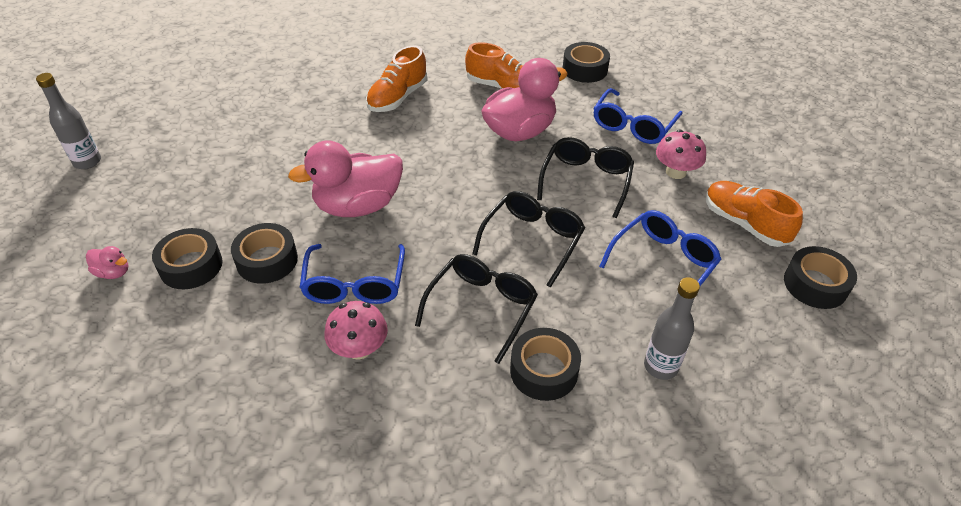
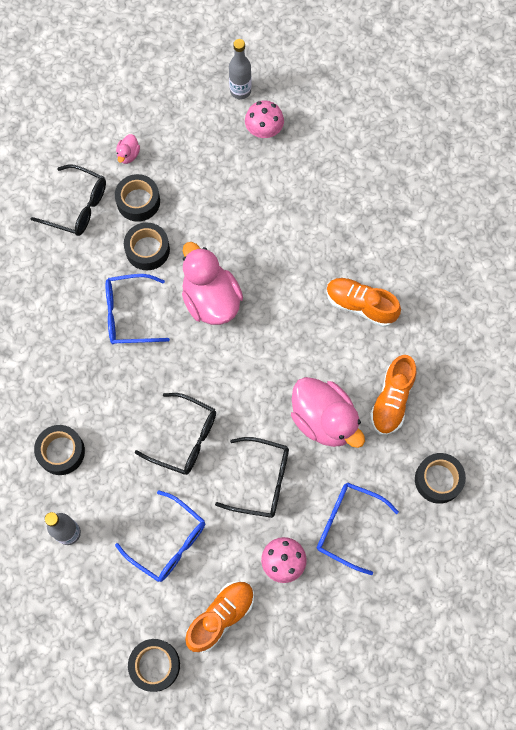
camera: 85 degrees right, 25 degrees up
(359, 348) = (73, 329): pink mushroom -> pink mushroom (264, 130)
(482, 307) = (114, 405): black glasses -> black glasses (78, 207)

